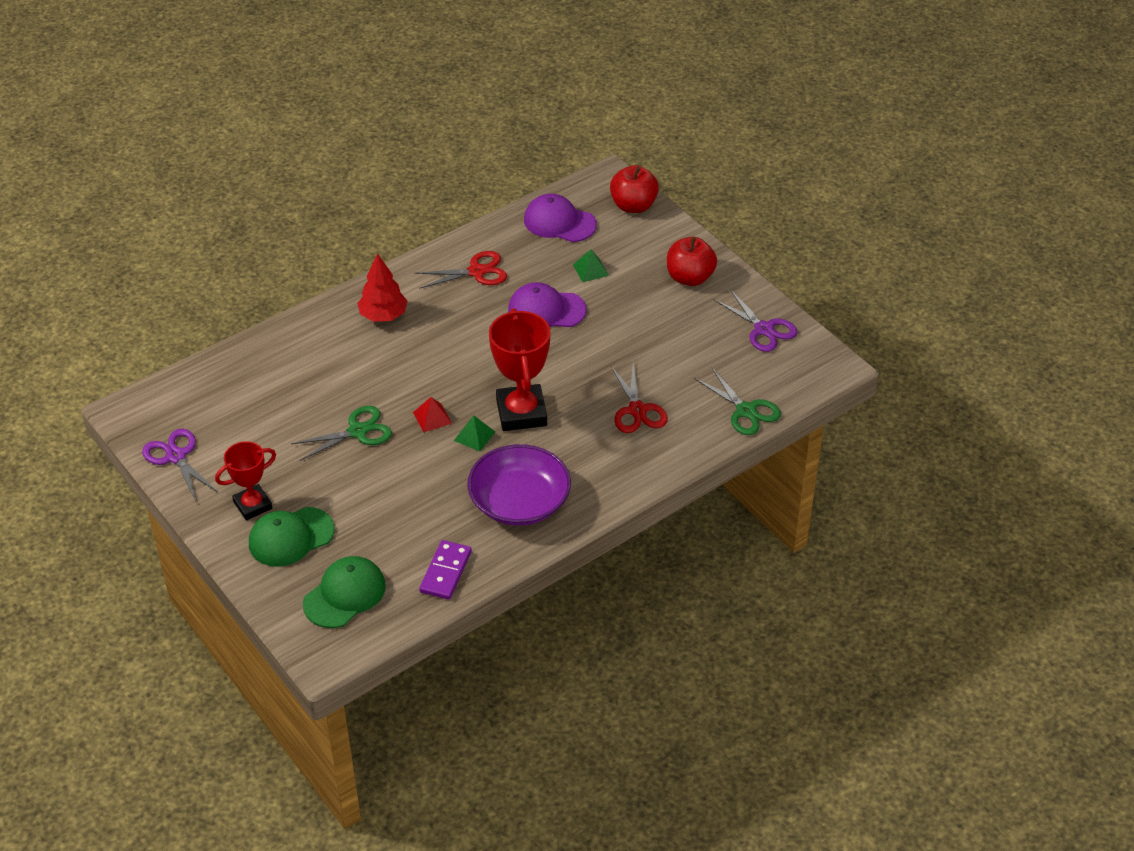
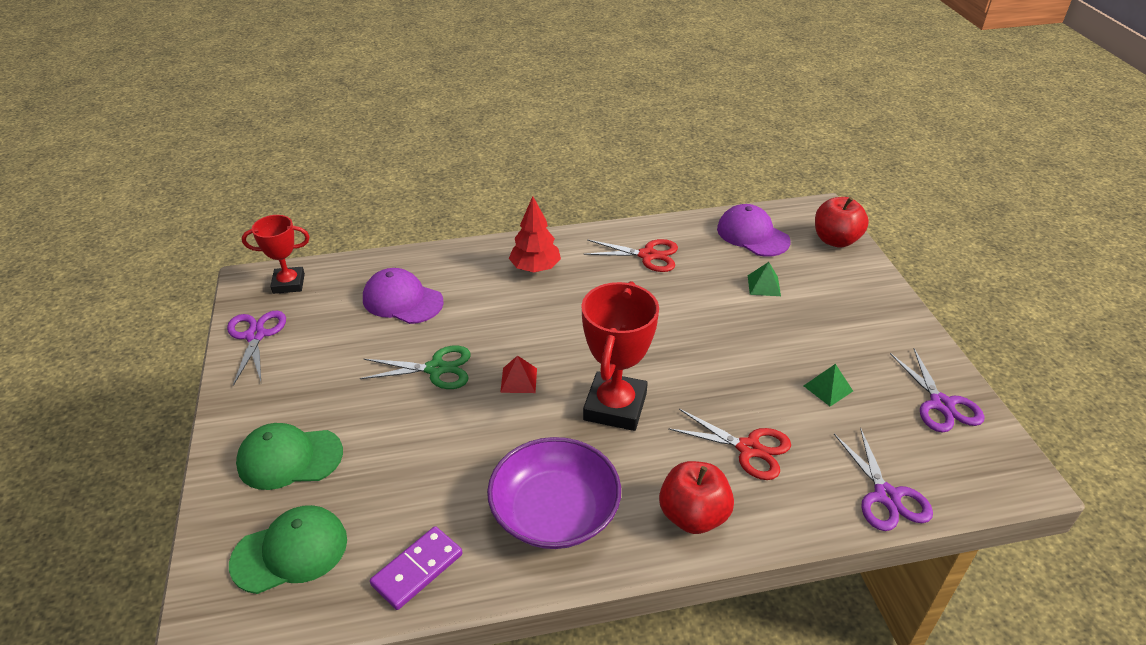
camera: 25 degrees right, 5 degrees down
(253, 505) = (282, 409): red trophy -> red trophy (288, 284)
(474, 436) = (550, 415): green pyramid -> green pyramid (828, 388)
(546, 310) = (698, 310): purple cap -> purple cap (402, 300)
(637, 410) = (748, 449): red scissors -> red scissors turned 75 degrees counterclockwise
(690, 278) = (870, 323): red apple -> red apple (693, 516)
(746, 411) = (886, 496): green scissors -> purple scissors

